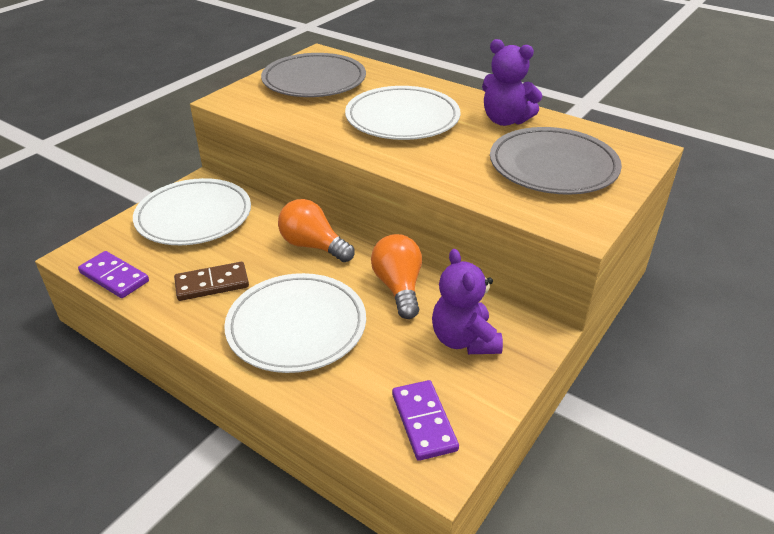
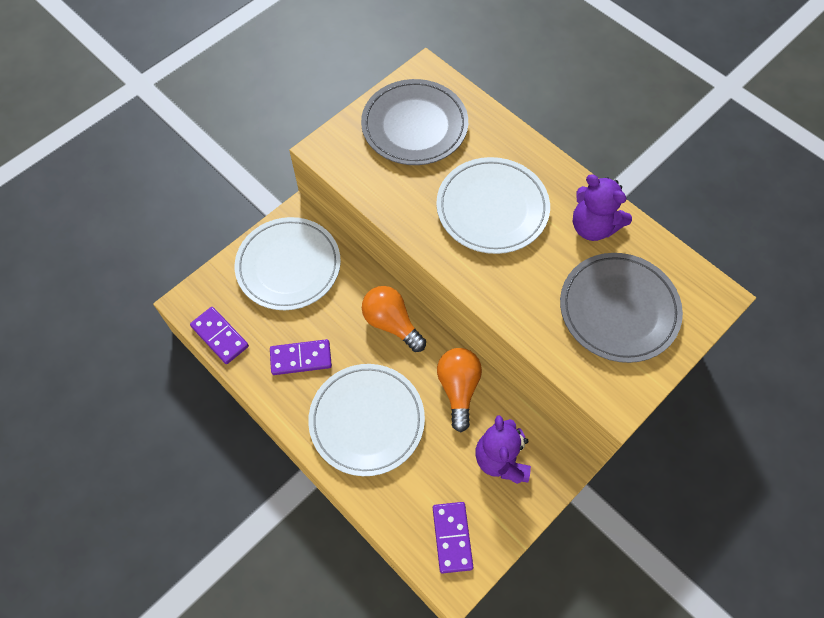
camera: 10 degrees right, 25 degrees up
(212, 284) = (301, 358): brown domino -> purple domino

